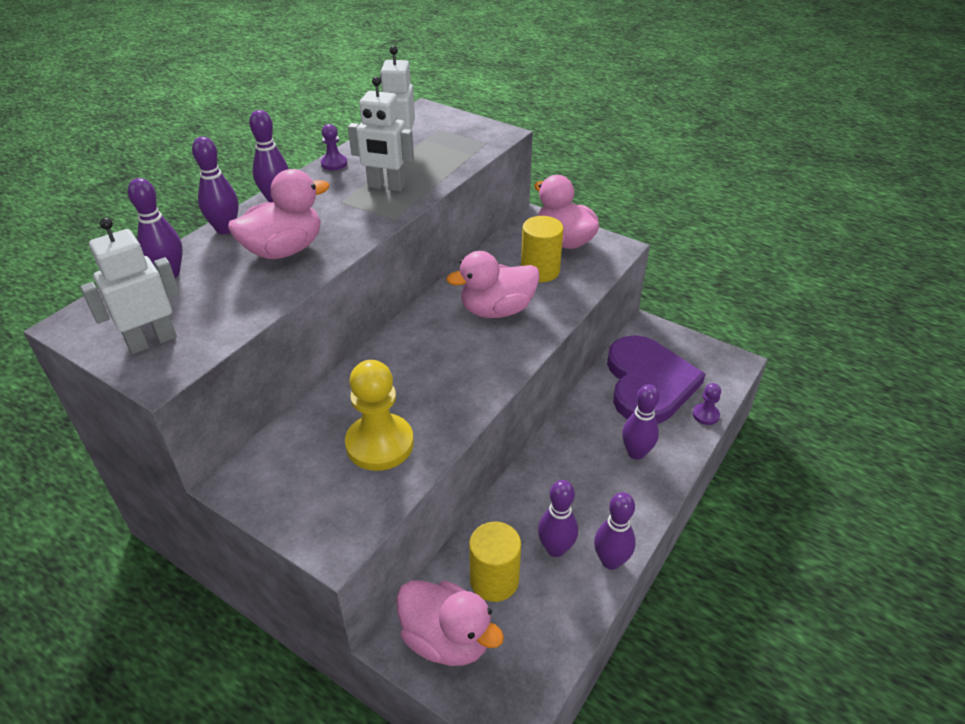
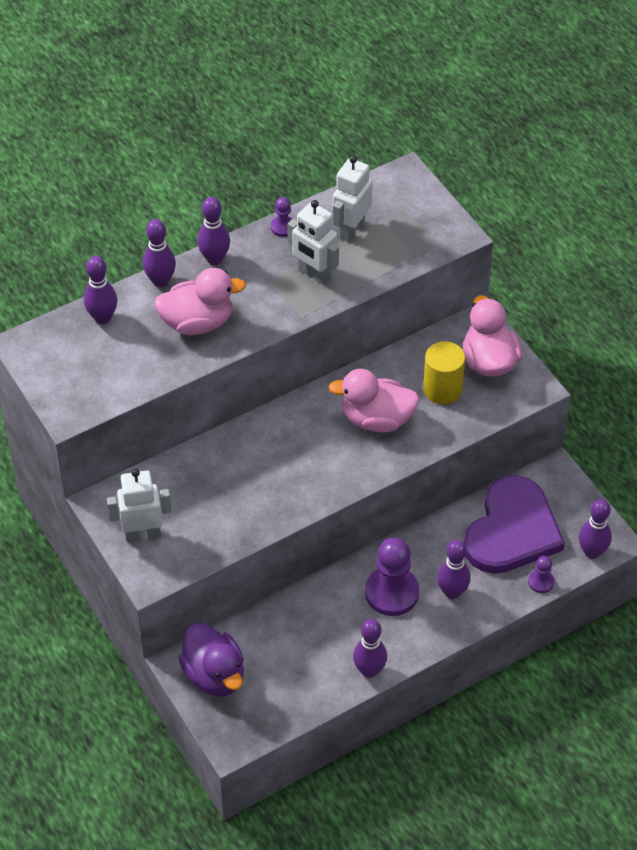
camera: 25 degrees right, 10 degrees up
(152, 341) = (72, 382): white robot -> white robot (143, 534)
(380, 444) = (216, 512): yellow pawn -> none
(446, 639) = (214, 675): pink duck -> purple duck
(494, 580) = (271, 648): yellow cylinder -> none
(555, 548) = (332, 644): purple bowling pin -> purple bowling pin (592, 552)
(581, 474) = (392, 592): none -> purple pawn

